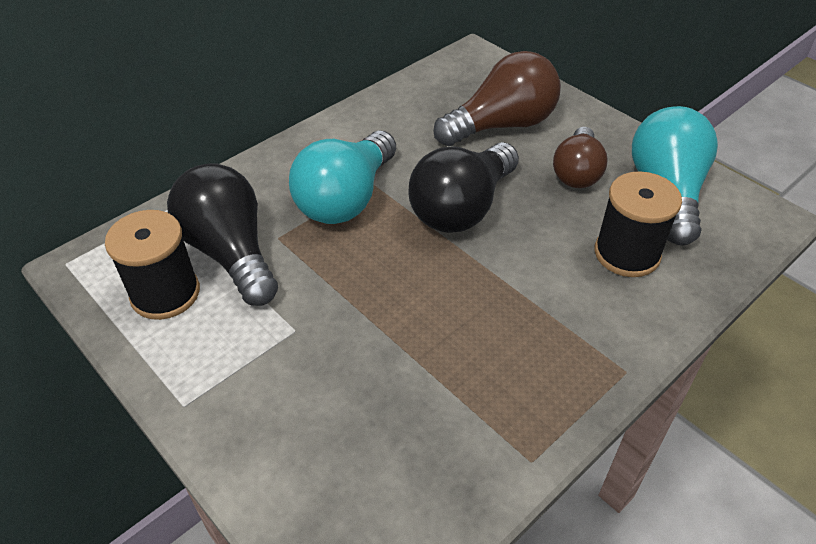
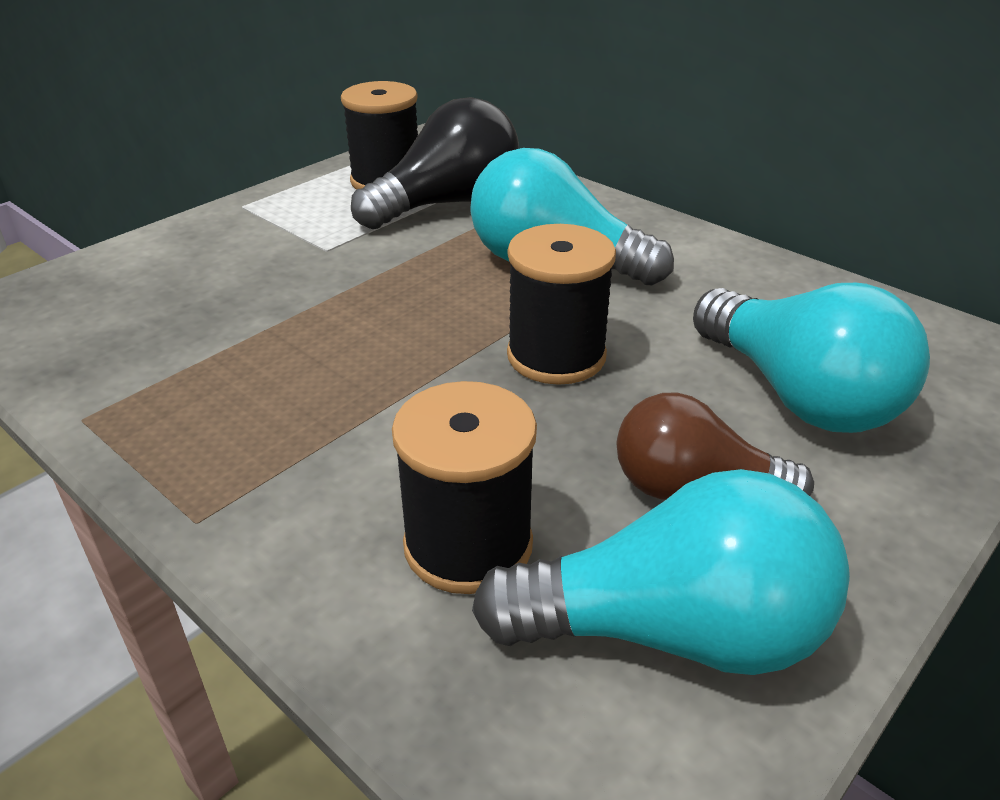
camera: 85 degrees right, 10 degrees down
(462, 208) = (556, 356): black light bulb -> black spool
(502, 125) = (798, 395): brown light bulb -> turquoise light bulb

